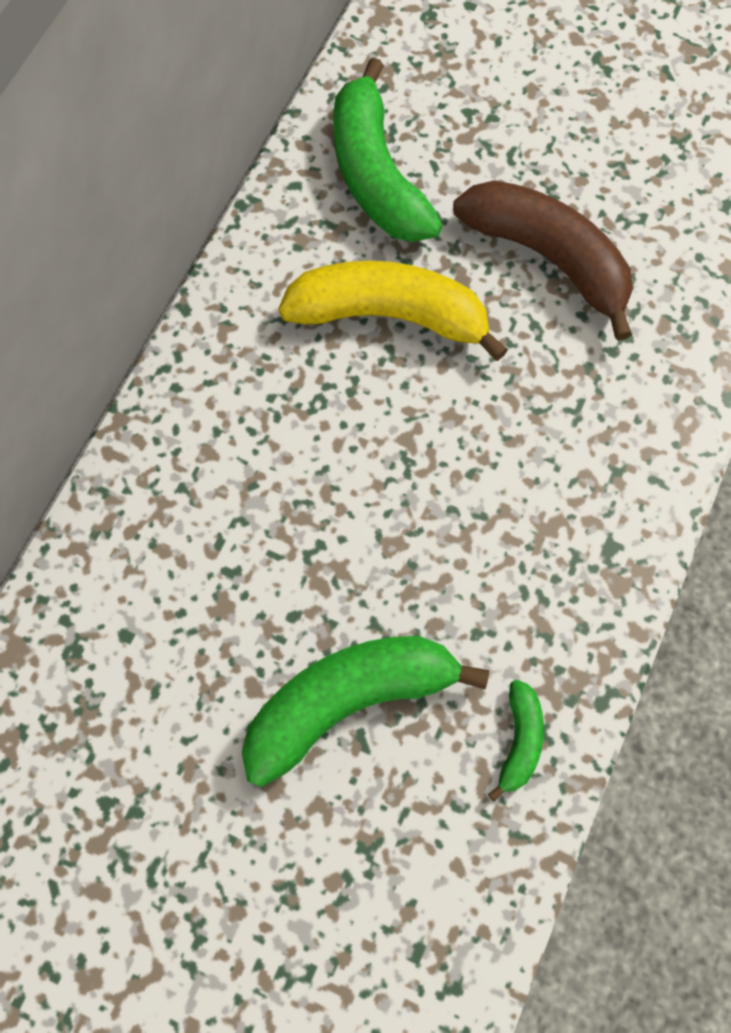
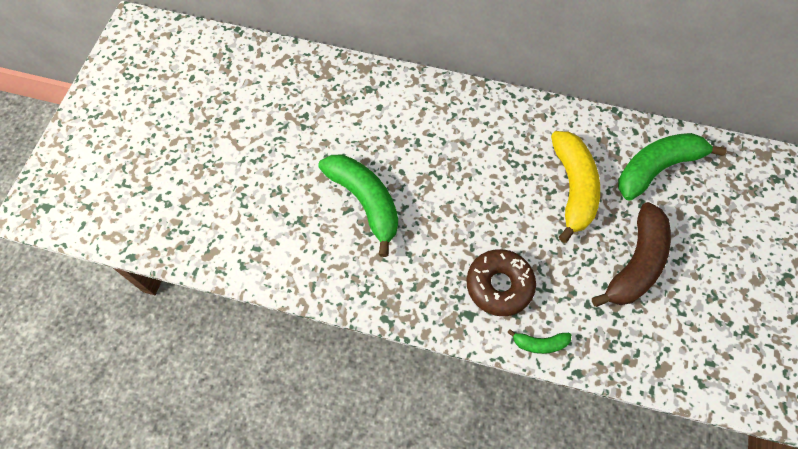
camera: 80 degrees right, 5 degrees down
(519, 741) = (359, 280): green banana -> green banana (539, 343)
(561, 484) = (499, 285): none -> brown donut

